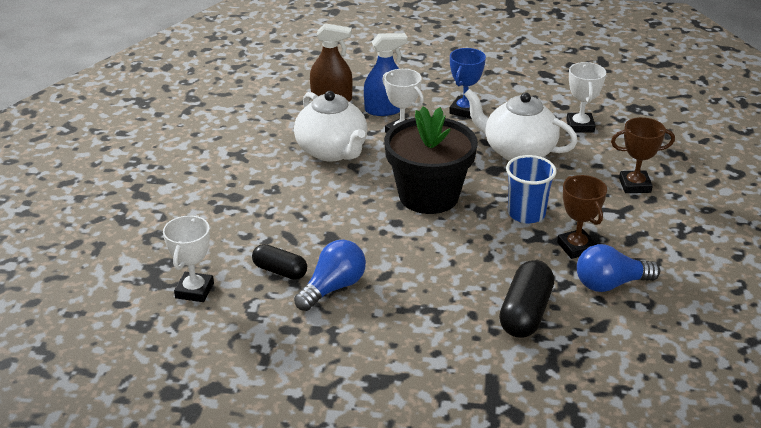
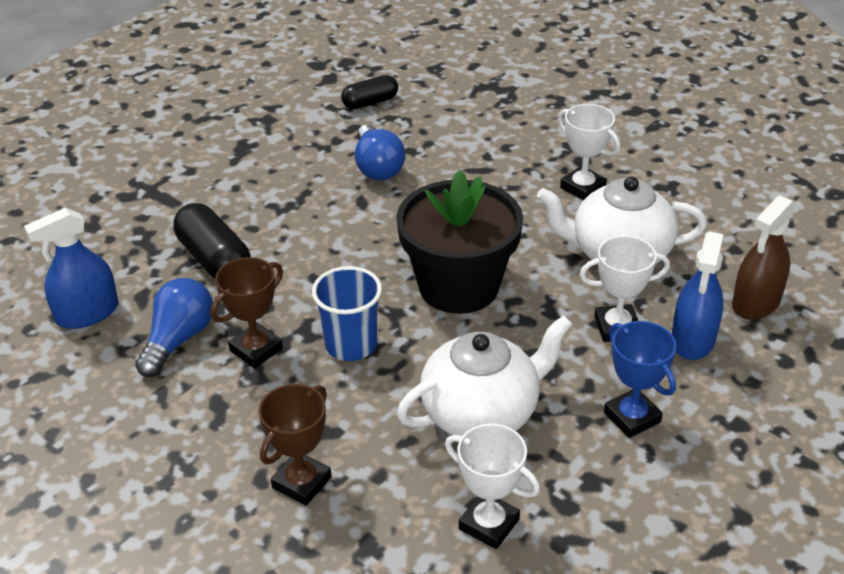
camera: 125 degrees right, 5 degrees up
(194, 290) = (453, 100): white trophy -> white trophy (582, 187)
(280, 271) = (432, 148): black capsule -> black capsule (370, 102)
(576, 247) = (256, 350): brown trophy -> brown trophy turned 60 degrees counterclockwise
(646, 342) = (87, 313): none -> blue spray bottle

